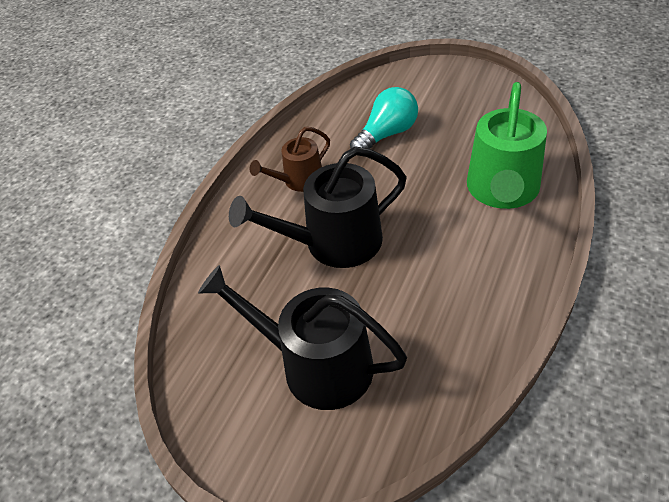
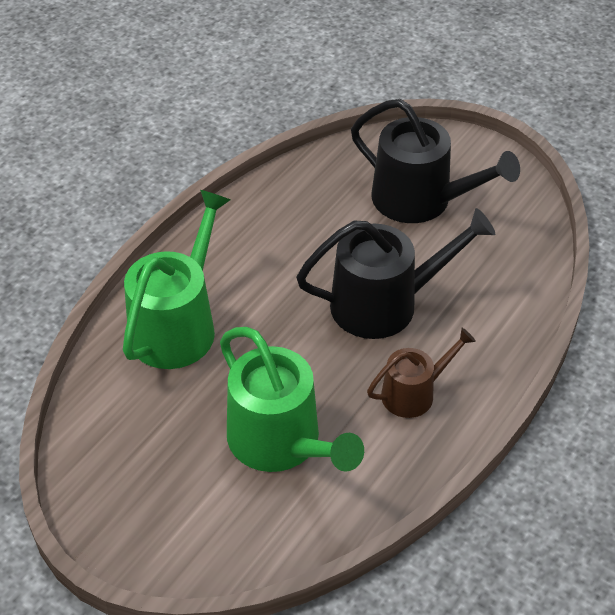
camera: 175 degrees left, 0 degrees up
(387, 134) = (280, 442): turquoise light bulb -> green watering can

